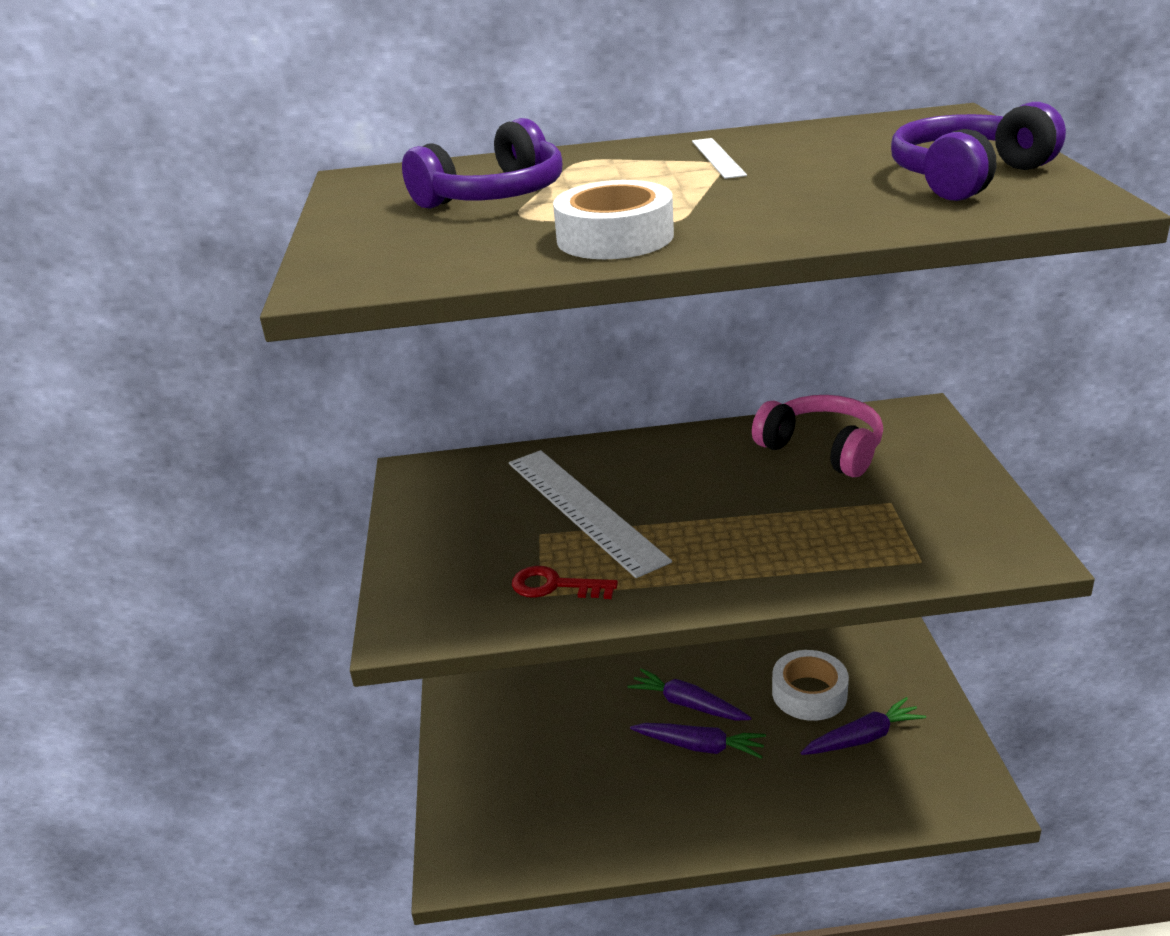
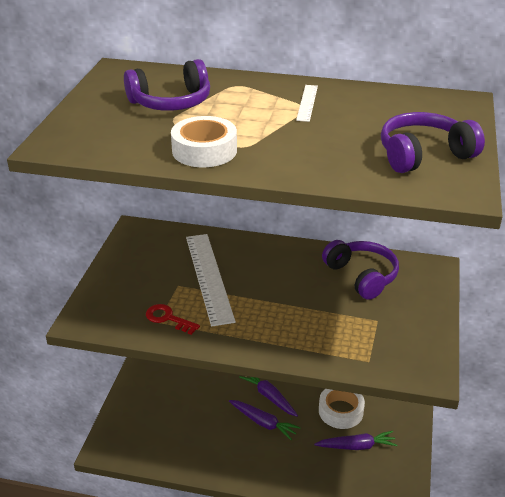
camera: 15 degrees right, 5 degrees up
(822, 449) = (362, 276): pink headphones -> purple headphones

